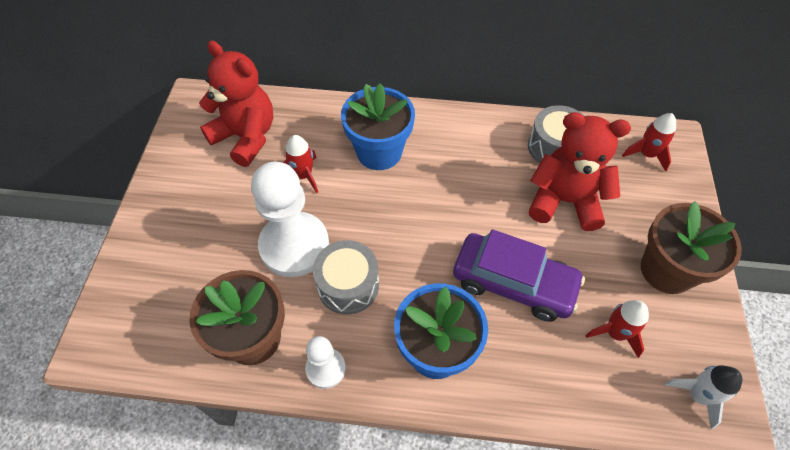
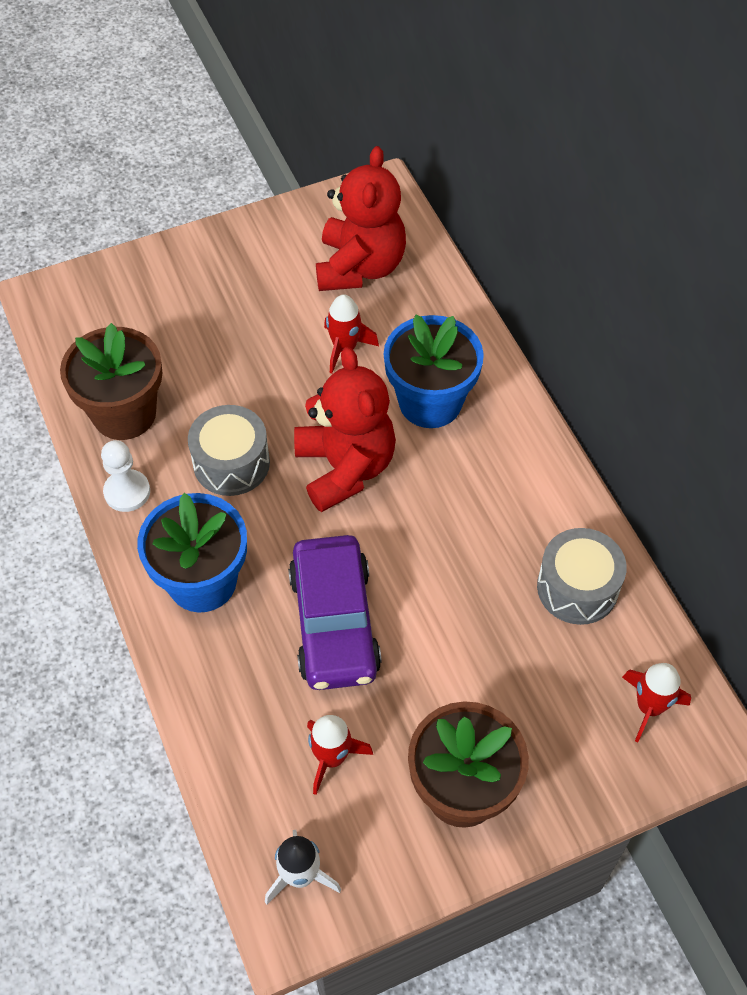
camera: 60 degrees right, 0 degrees up
(294, 246) = (249, 390): white pawn -> none
(564, 201) = (494, 633): red teddy bear -> red teddy bear (345, 468)

